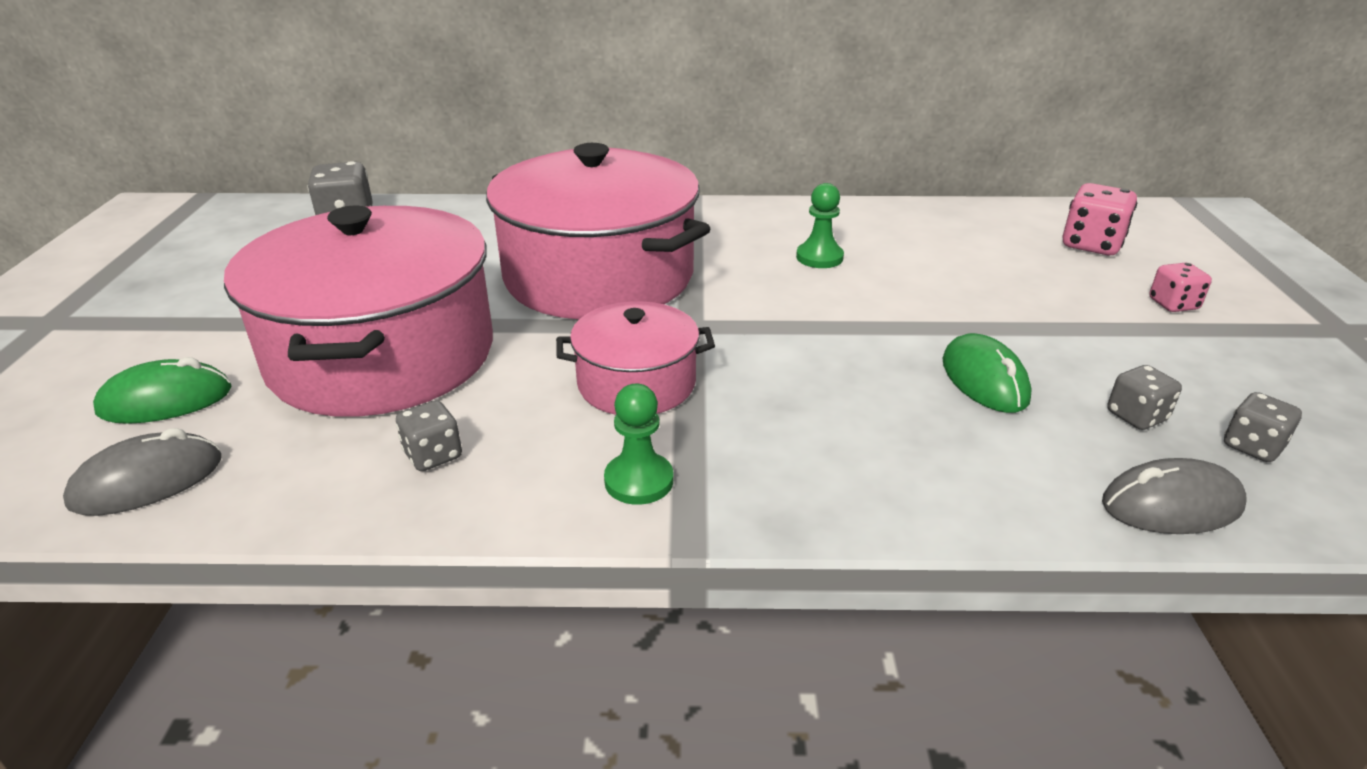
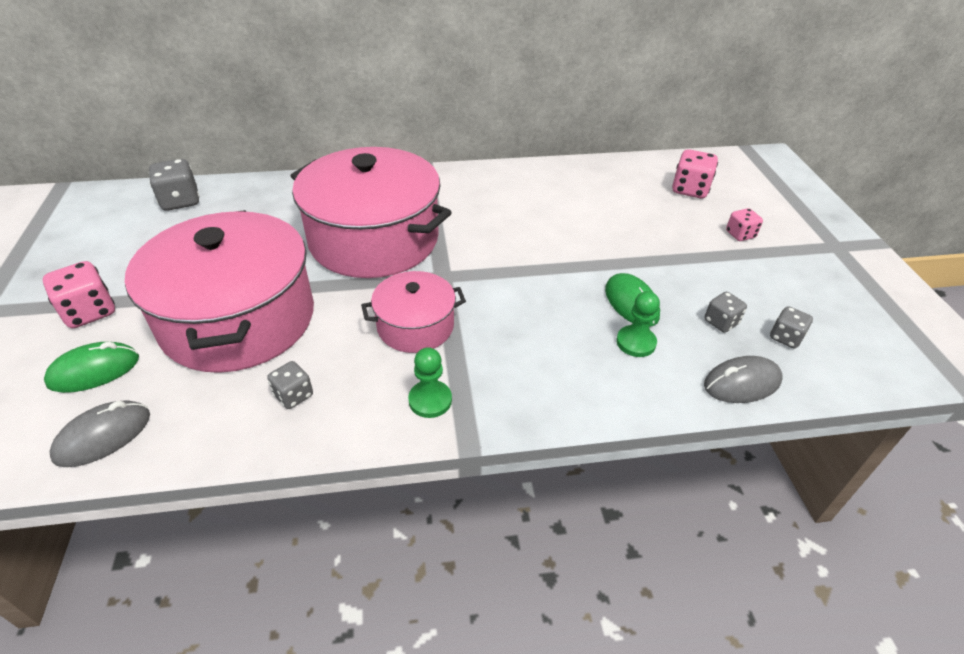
camera: 10 degrees left, 10 degrees up
(186, 332) = (90, 312): none -> pink dice
(819, 257) = (519, 212): green pawn -> green pawn (636, 342)

